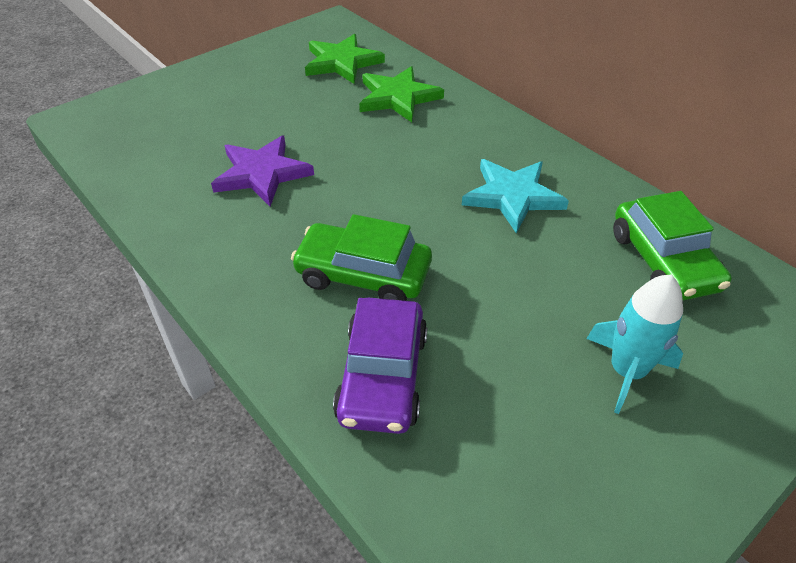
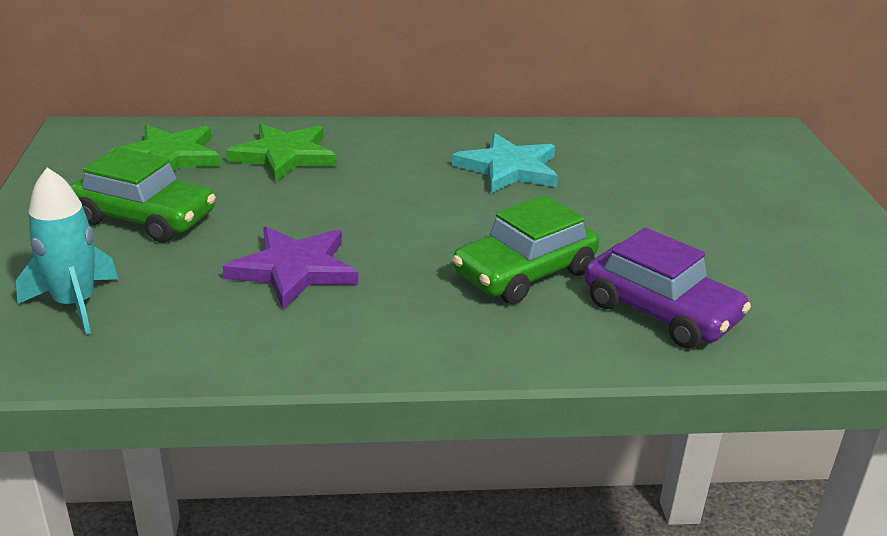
camera: 55 degrees left, 15 degrees down
(626, 371) = (748, 212): turquoise rocket -> turquoise rocket (75, 304)
(663, 261) = (654, 151): green car -> green car (145, 218)

